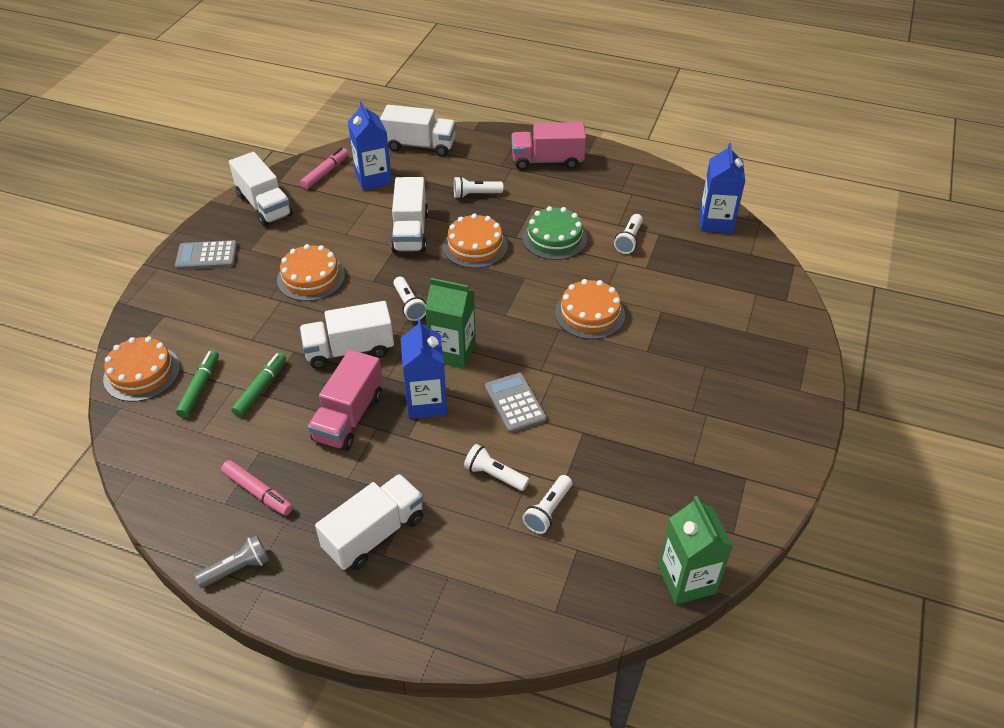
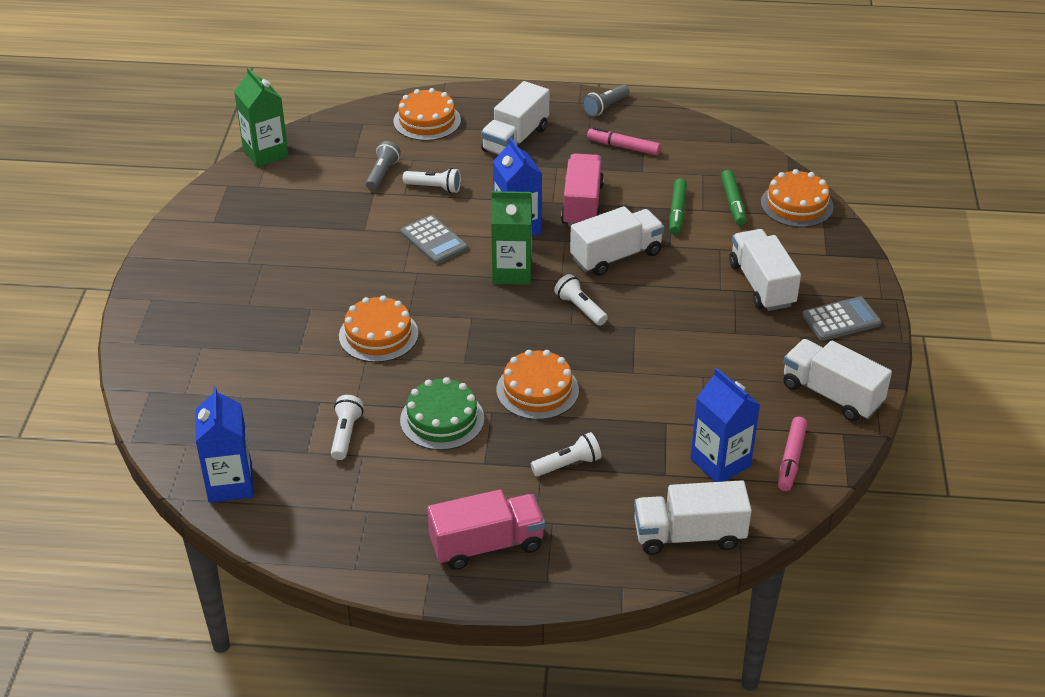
camera: 165 degrees right, 5 degrees down
(311, 277) = (706, 318): orange cake -> orange cake (427, 121)
(410, 232) = (626, 393): white truck -> white truck (761, 285)
(548, 510) = (382, 174): white flashlight -> grey flashlight

